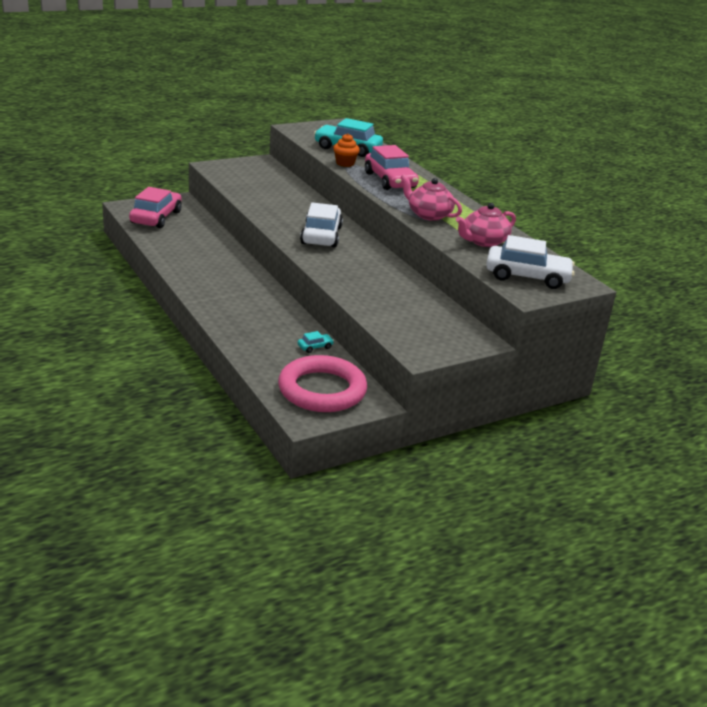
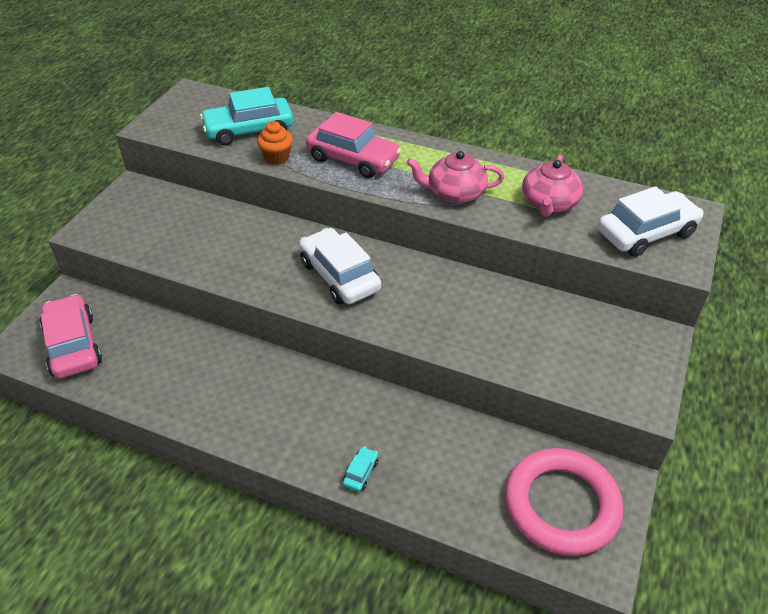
camera: 35 degrees left, 15 degrees up
(315, 347) = (479, 440): turquoise car -> turquoise car (360, 473)

